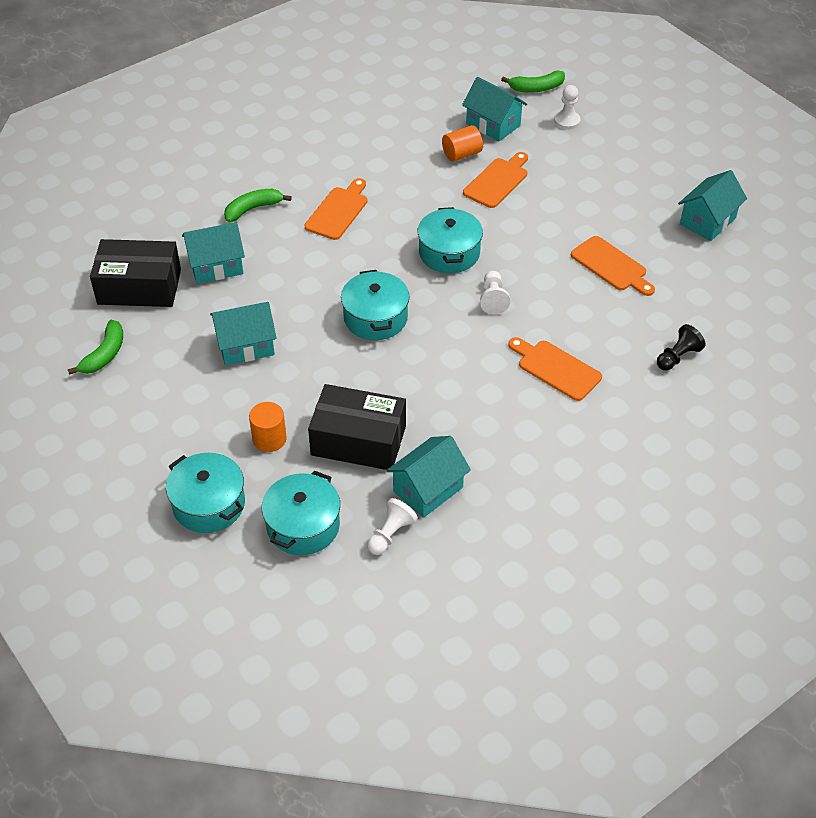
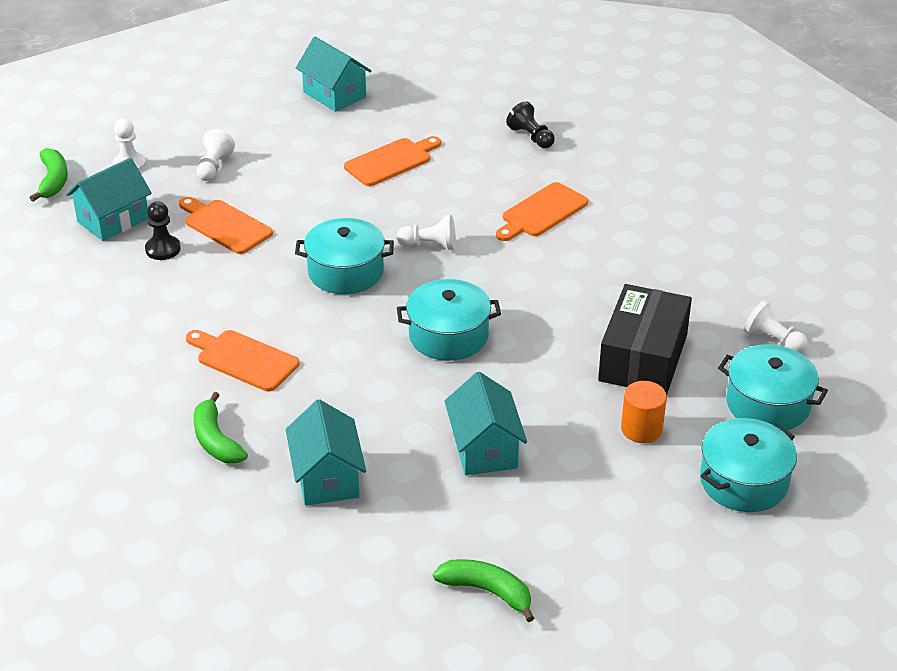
camera: 85 degrees left, 10 degrees down
(139, 287) = (355, 558): black box -> none
(428, 489) = (710, 311): turquoise house -> none
(461, 154) = (163, 249): orange cylinder -> black pawn
(576, 165) = (214, 167): none -> white pawn

